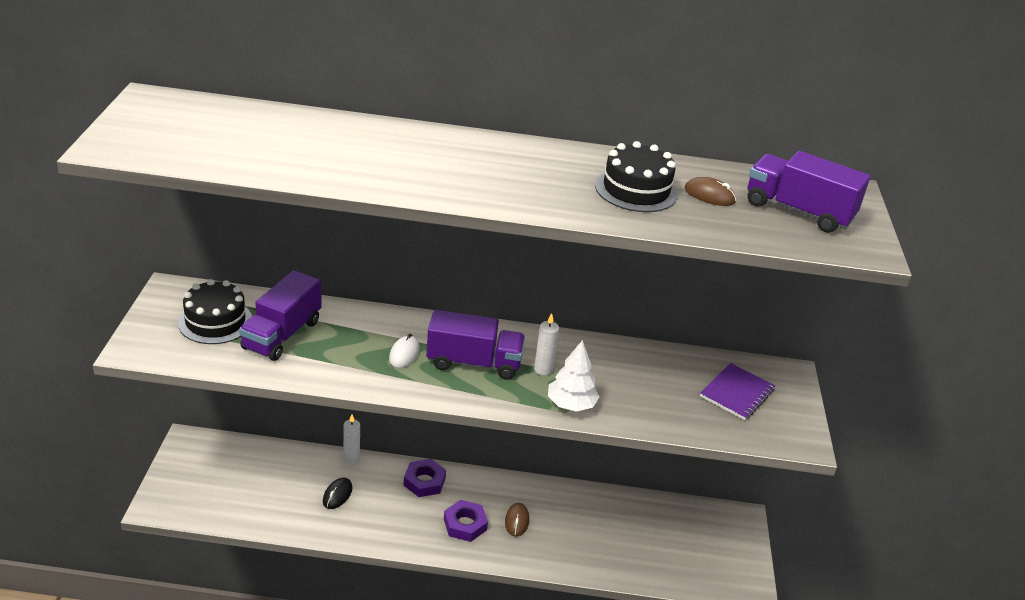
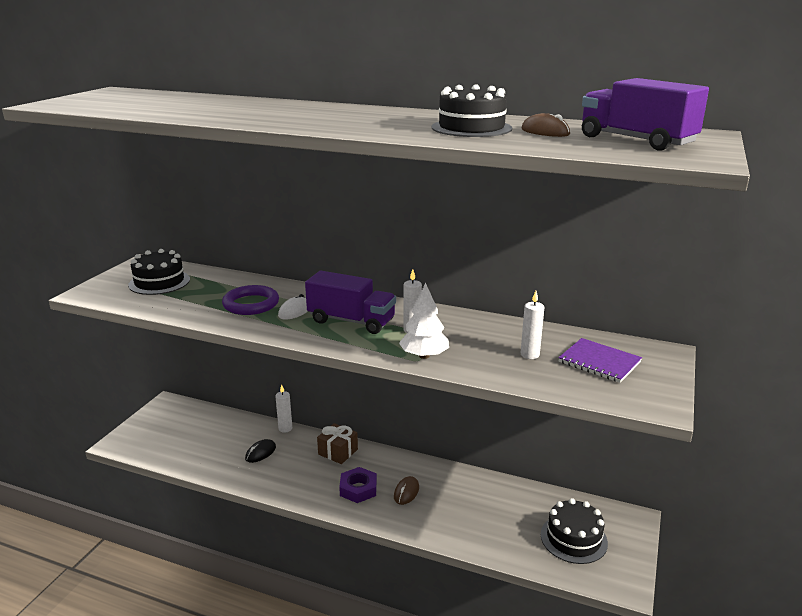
camera: 20 degrees right, 10 degrees down
(282, 335) = (204, 293): purple truck -> none
(348, 348) = (251, 304): none -> purple ring
(424, 481) = (338, 452): purple nut -> brown gift
(670, 391) = (530, 355): none -> white candle
(694, 548) = (573, 538): none -> black cake
(736, 393) = (599, 362): purple notebook -> purple notebook turned 75 degrees clockwise

